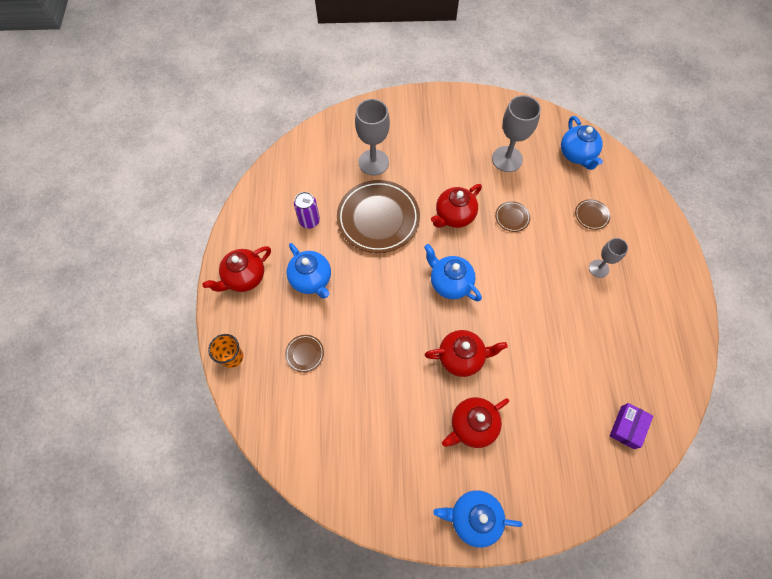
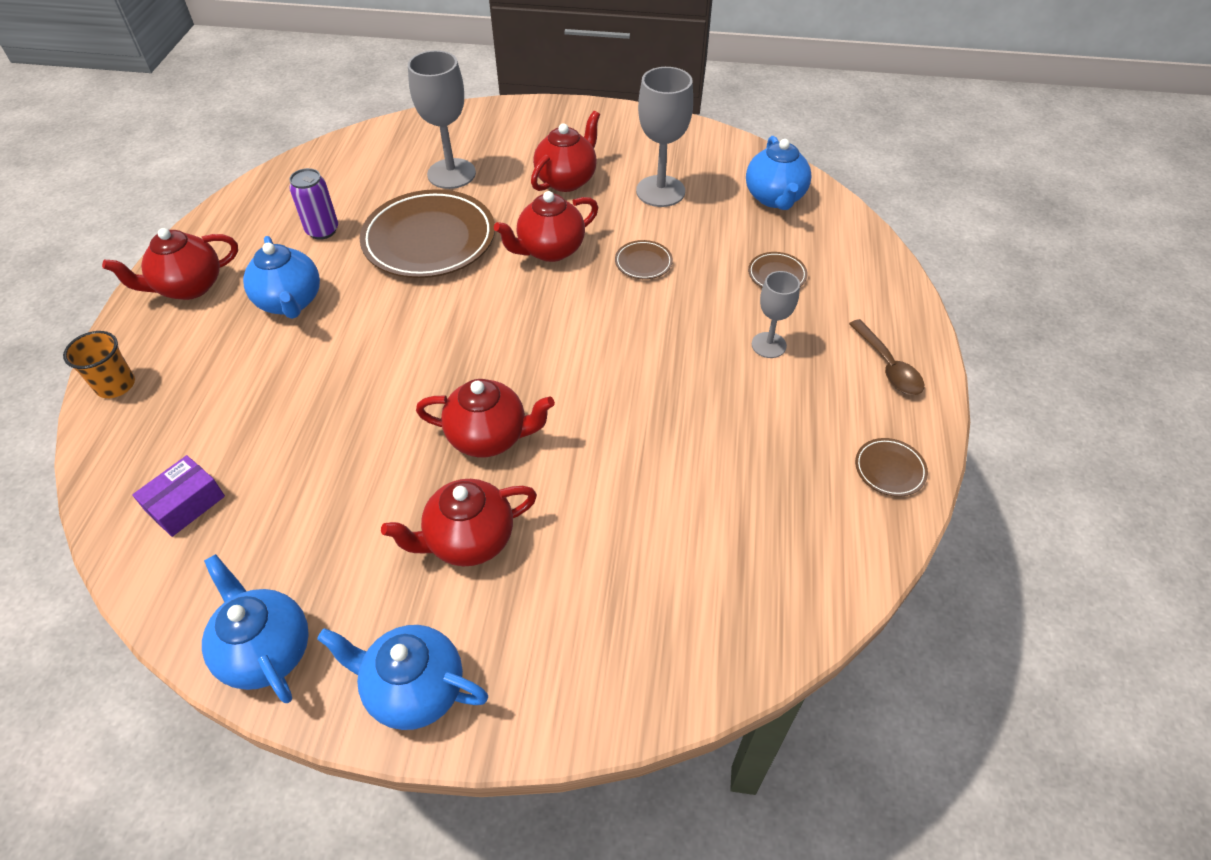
camera: 10 degrees right, 15 degrees down
(304, 354) = (232, 396): brown plate -> brown plate (889, 469)
(447, 158) = (567, 180): none -> red teapot
(450, 283) = (510, 333): blue teapot -> blue teapot (267, 651)
(627, 427) = (754, 585): purple box -> purple box (185, 504)
(667, 273) = (888, 366): none -> brown spoon

